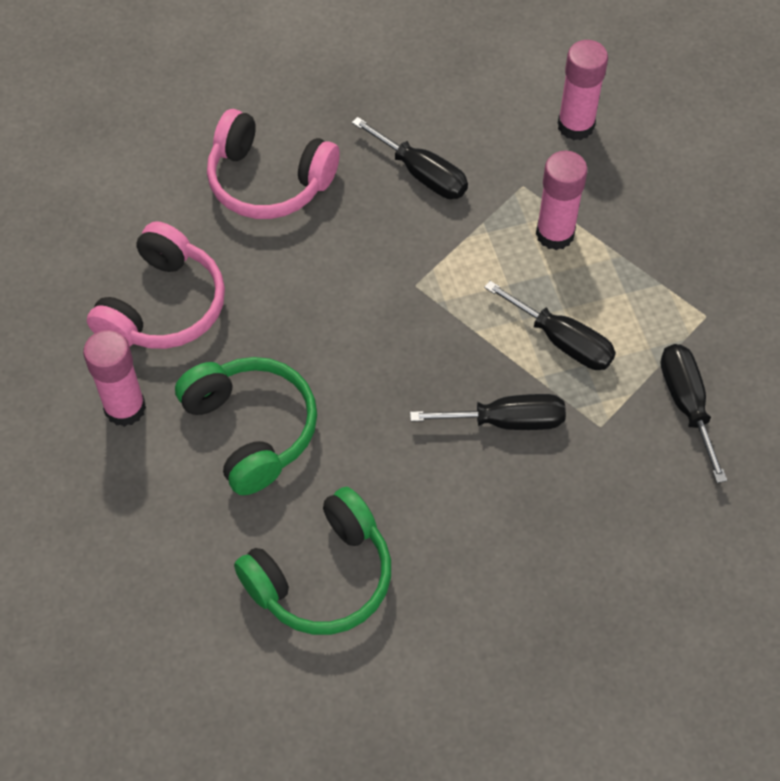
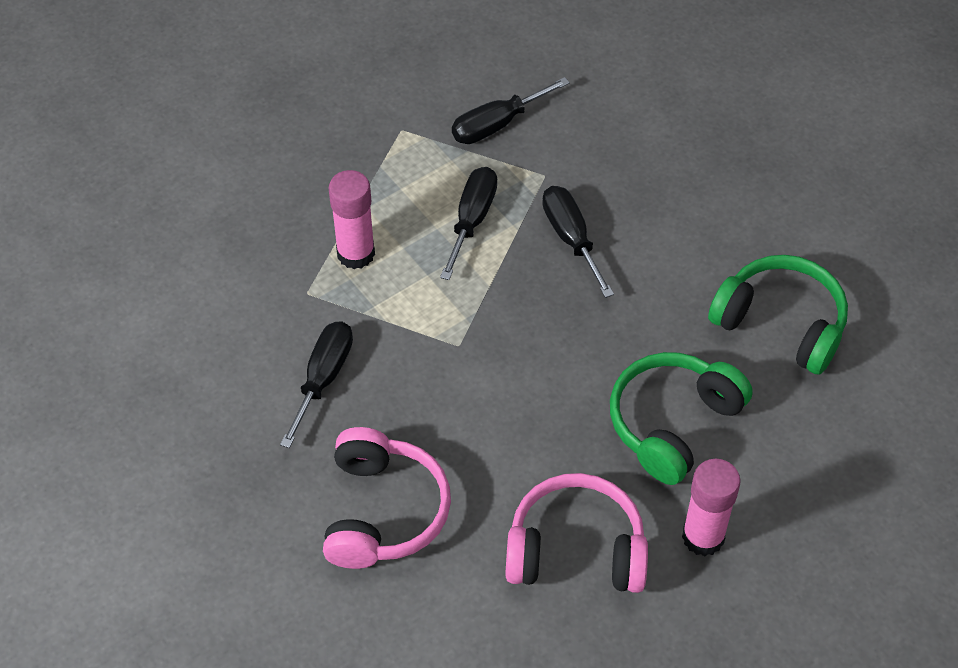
camera: 110 degrees left, 5 degrees down
(575, 126) = (216, 269): pink glue stick -> none

